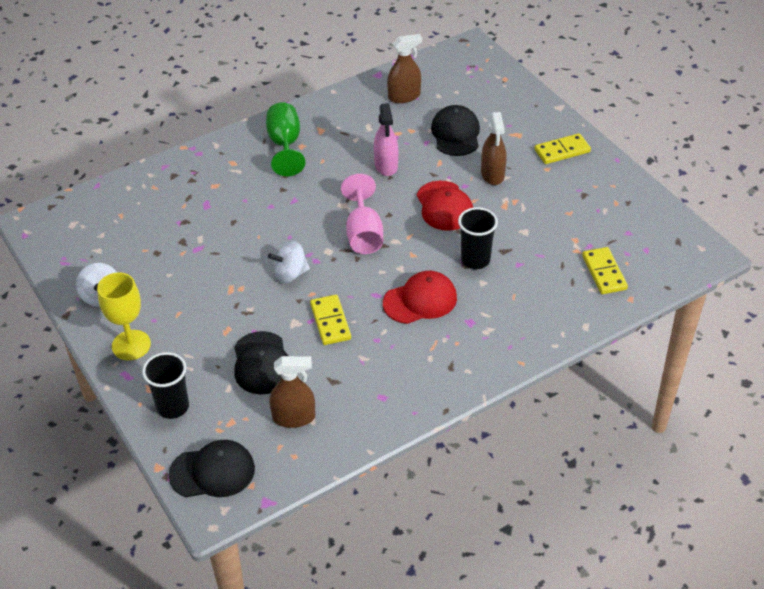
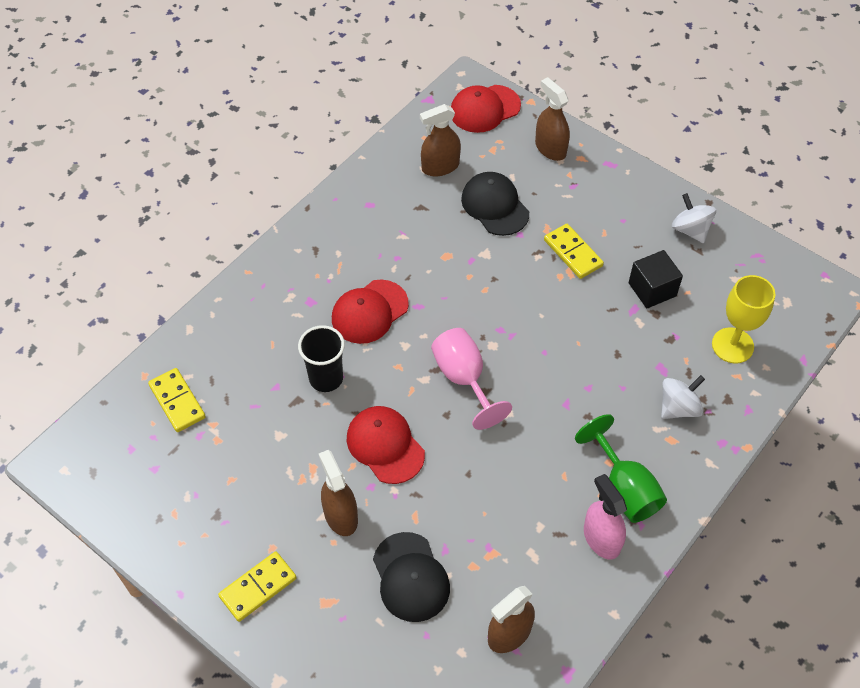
camera: 160 degrees right, 10 degrees up
(131, 345) = (626, 191): yellow goblet -> yellow goblet (732, 345)
(171, 258) = (652, 289): none -> black cube
(173, 407) = (550, 148): black cup -> brown spray bottle
(212, 472) = (484, 109): black cap -> red cap
(290, 274) = (518, 305): white spinning top -> white spinning top (678, 407)
(330, 322) = (451, 264): yellow domino -> yellow domino (573, 253)
(386, 165) = (481, 491): pink spray bottle -> pink spray bottle (601, 539)

